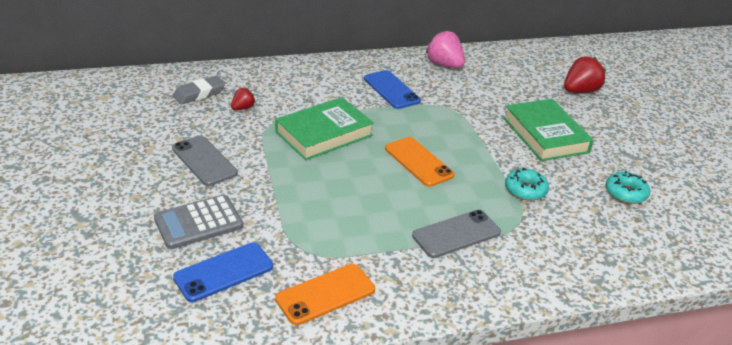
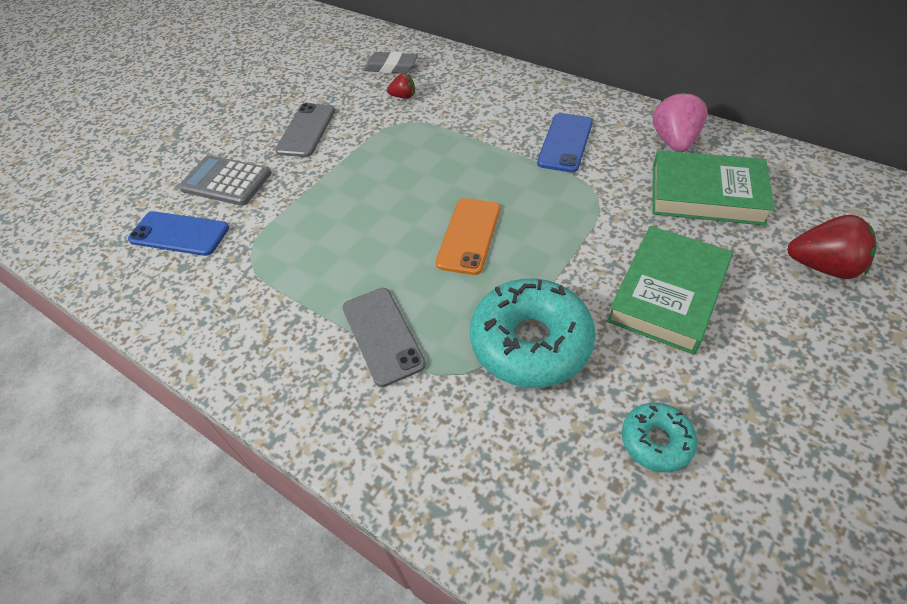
camera: 55 degrees right, 15 degrees up
(324, 134) = (430, 156): green book -> green book (706, 194)
(325, 294) = (204, 306): orange phone -> none
(456, 234) = (383, 335): grey phone -> grey phone turned 45 degrees clockwise
(525, 190) = (530, 342): turquoise donut -> turquoise donut, size x1.93

